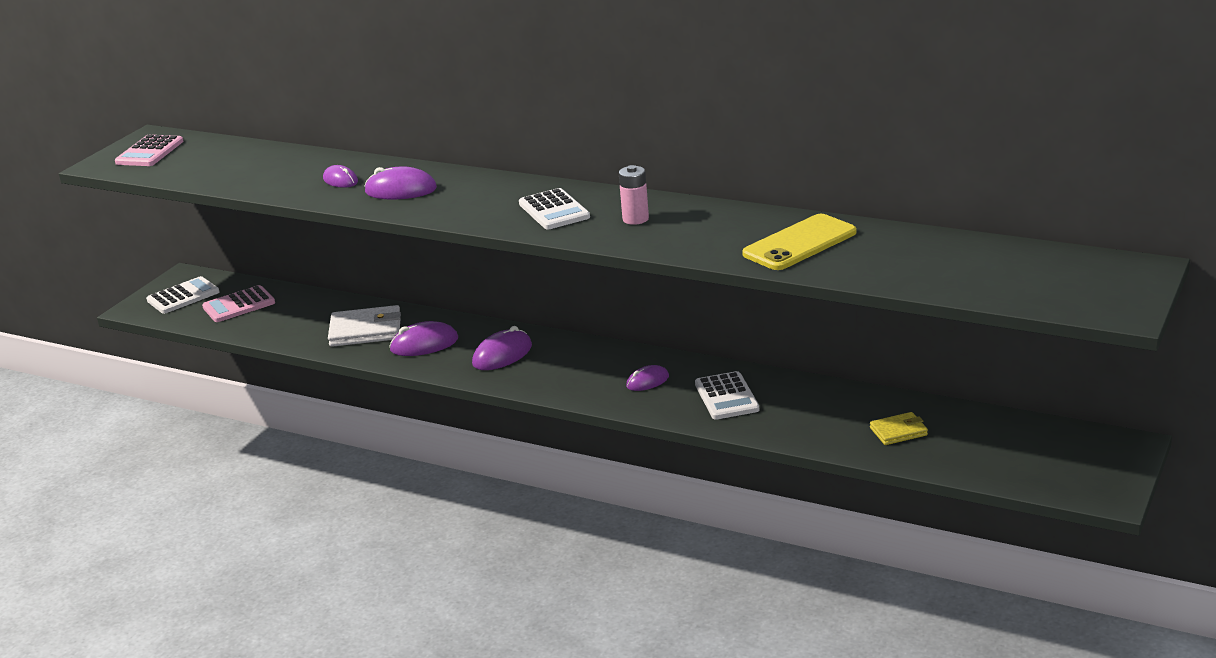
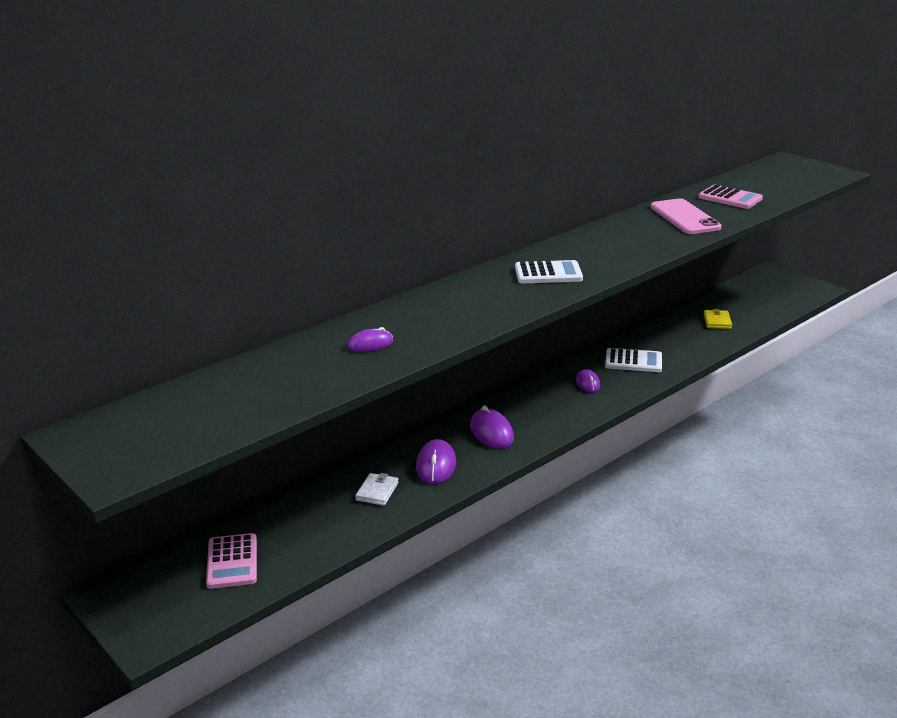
camera: 70 degrees left, 0 degrees up
(149, 152) = (126, 439): pink calculator -> pink calculator (730, 198)
(183, 296) = (161, 600): white calculator -> none
(365, 331) = (377, 491): white wallet -> white wallet, size x0.58
(401, 190) = (431, 322): purple mouse -> none
(635, 219) = (595, 252): pink battery -> none
(800, 243) = (685, 217): yellow phone -> pink phone

